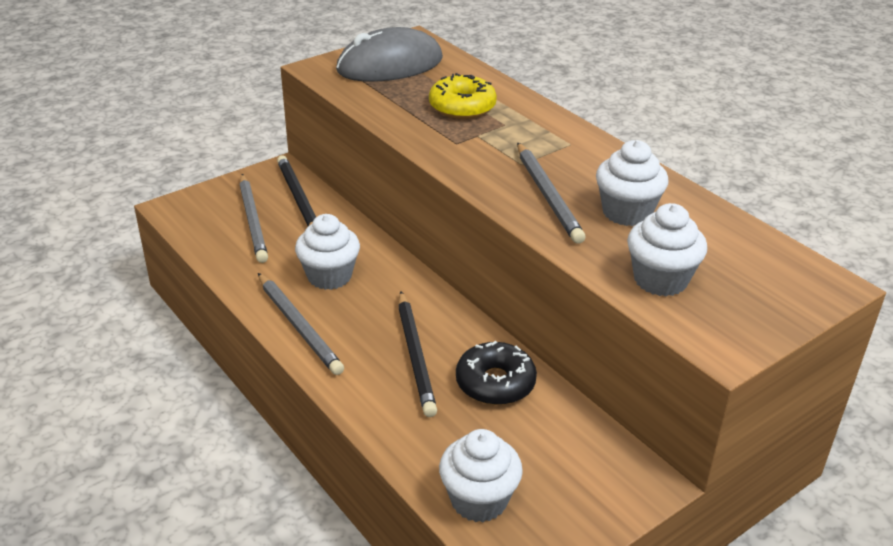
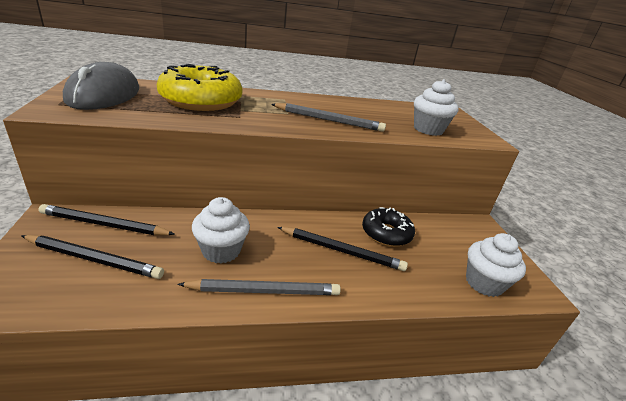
camera: 65 degrees left, 5 degrees down
(253, 220) = (94, 259): grey pencil -> black pencil
(462, 107) = (201, 101): yellow donut -> yellow donut, size x1.62
(626, 212) = (364, 114): white cupcake -> none

